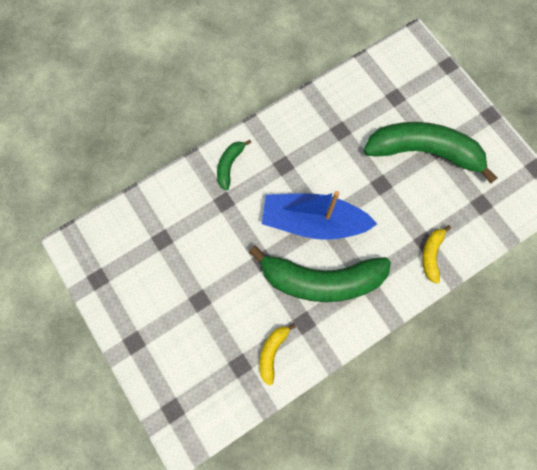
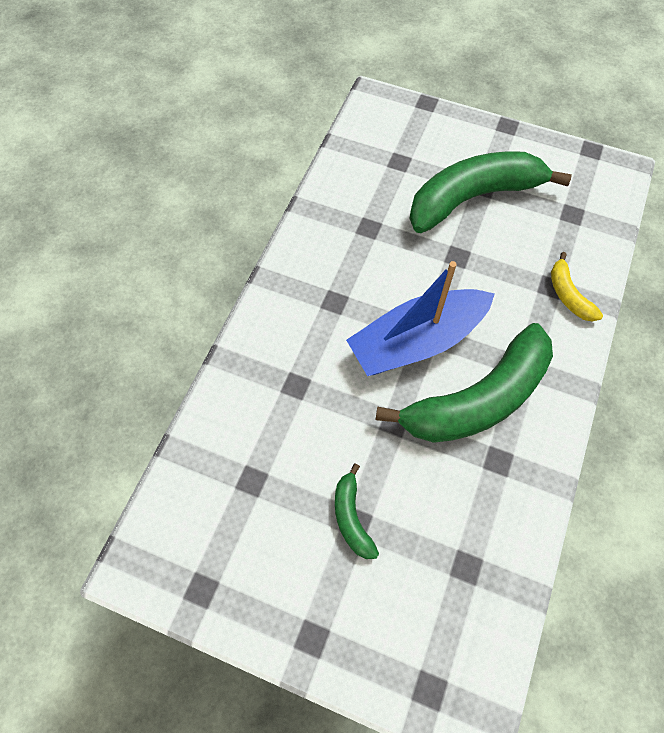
camera: 35 degrees left, 10 degrees down
(229, 165) = (271, 340): green banana -> green banana (351, 517)
(272, 352) = (491, 522): yellow banana -> none

